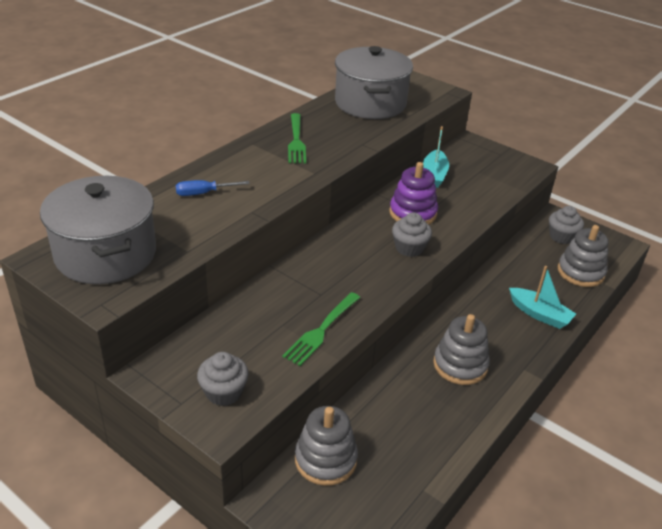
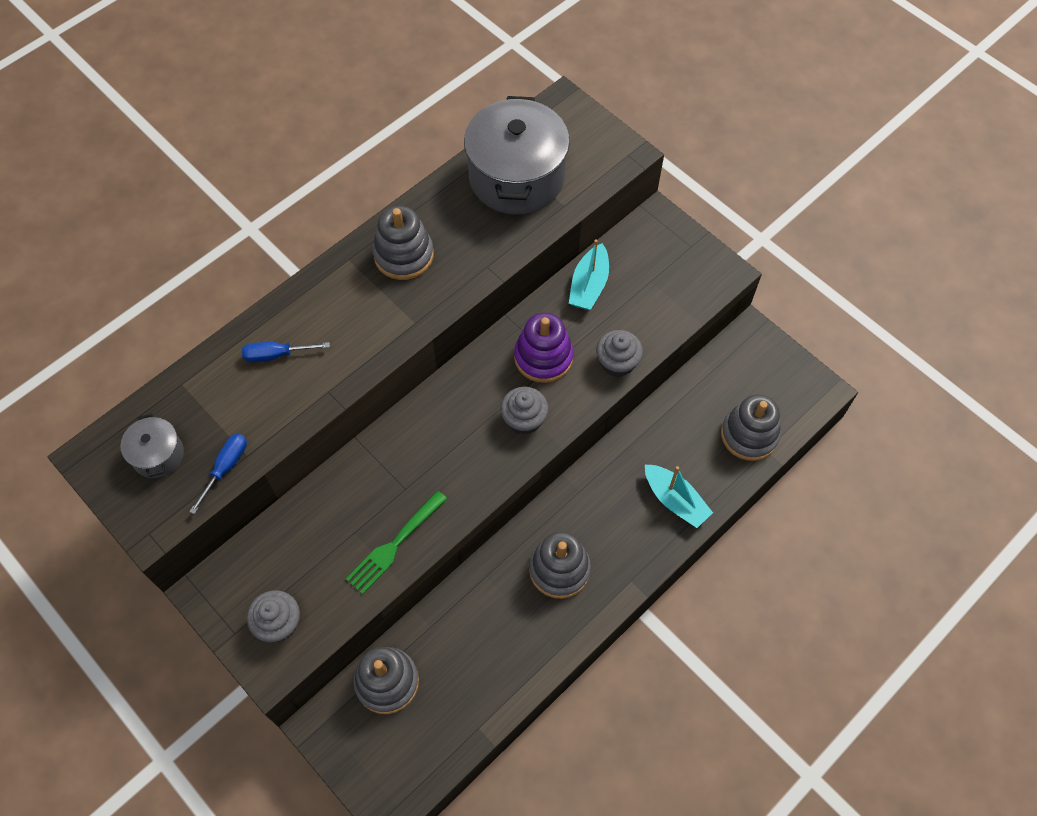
camera: 10 degrees right, 25 degrees up
(106, 254) = (158, 455): grey pot -> grey pot, size x0.48
(170, 259) = (226, 467): none -> blue screwdriver
(296, 140) = (404, 255): green fork -> grey stacking toy
(561, 236) = (746, 370): grey cupcake -> grey cupcake (617, 362)

